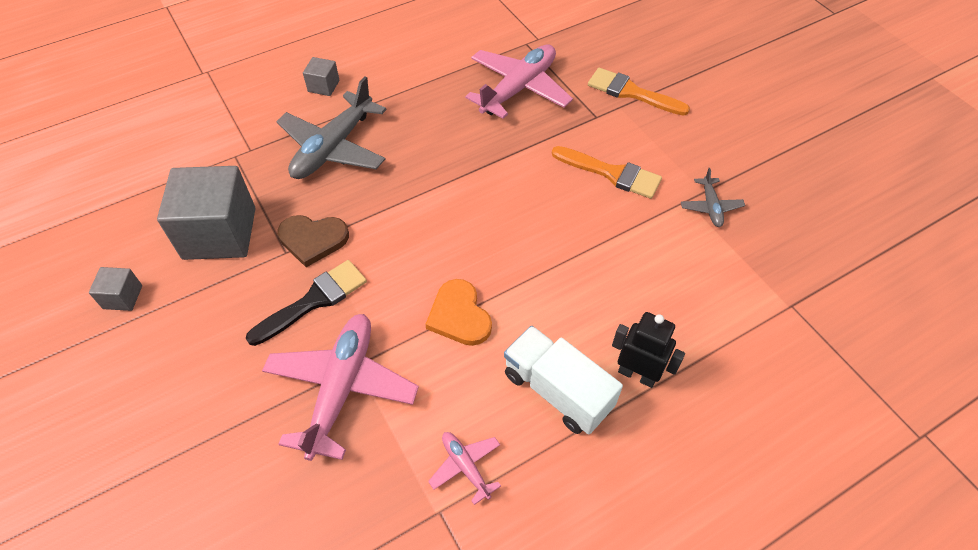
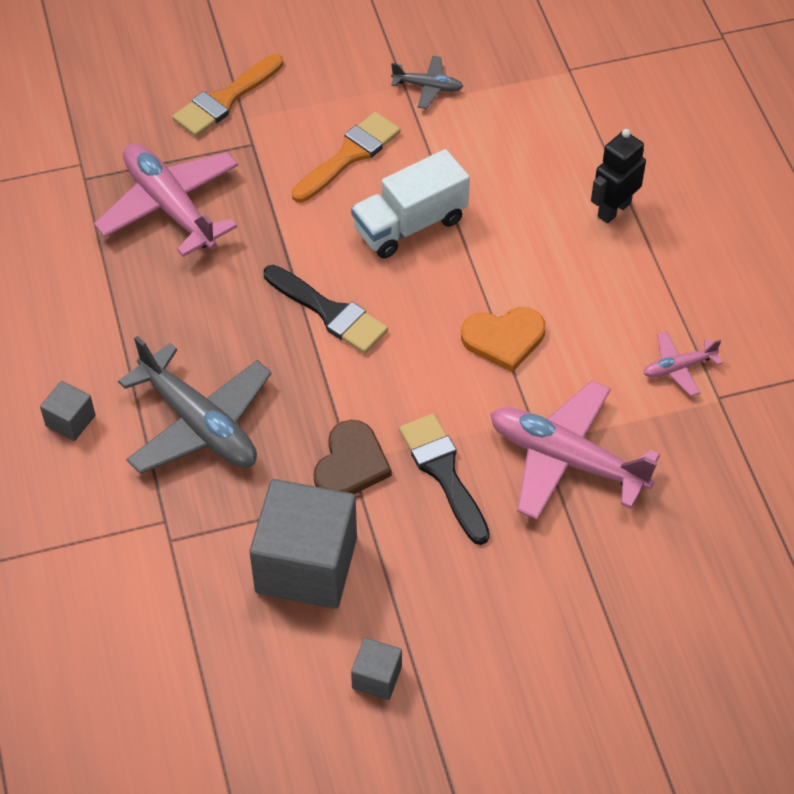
camera: 75 degrees left, 0 degrees up
(452, 196) = (329, 312): none -> black brush
(557, 390) = (615, 276): white truck -> white truck (410, 224)

